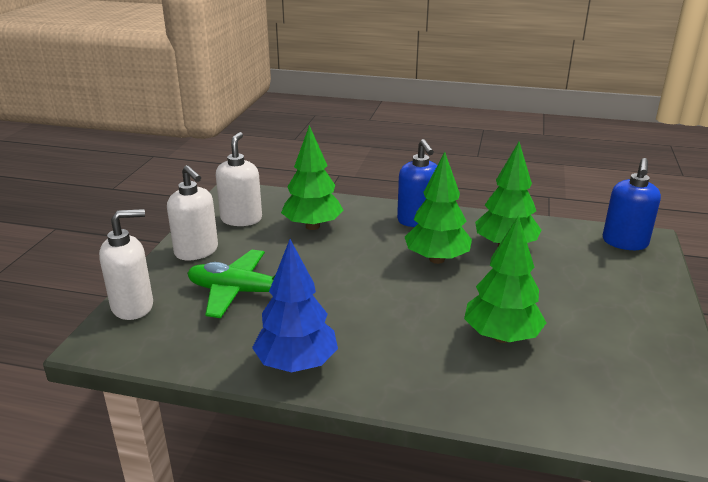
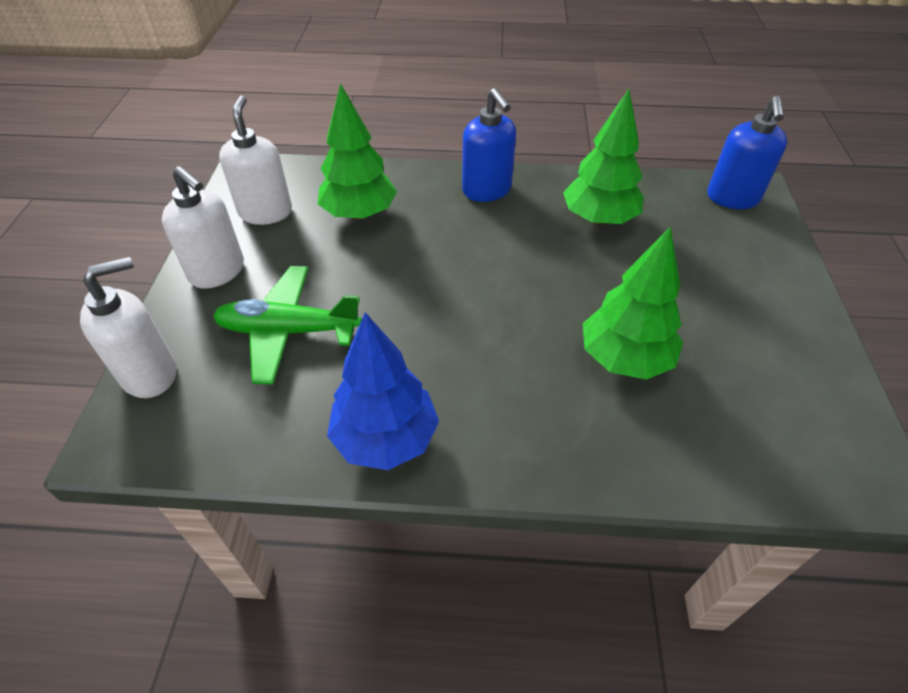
camera: 10 degrees left, 20 degrees up
(436, 259) = (522, 248): green tree -> none

